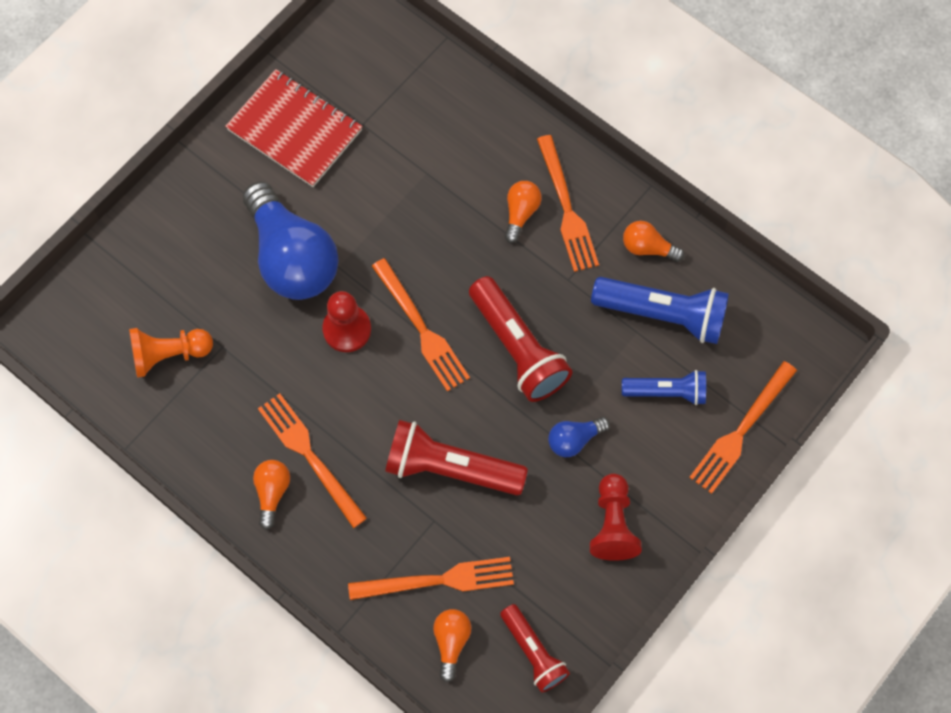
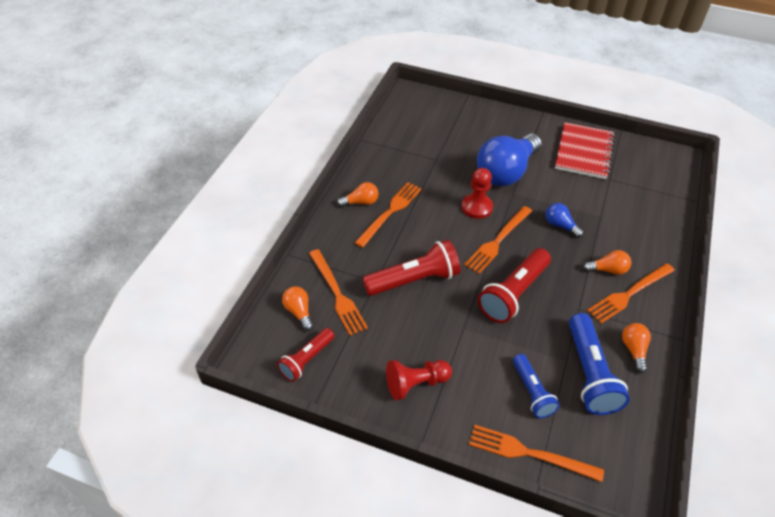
camera: 70 degrees right, 20 degrees down
(169, 355) = (420, 140): orange pawn -> none
(450, 467) = (414, 280): red flashlight -> red flashlight turned 75 degrees clockwise
(451, 642) = (299, 312): orange light bulb -> orange light bulb turned 105 degrees counterclockwise
(574, 440) = (466, 343): blue light bulb -> blue light bulb (560, 225)

